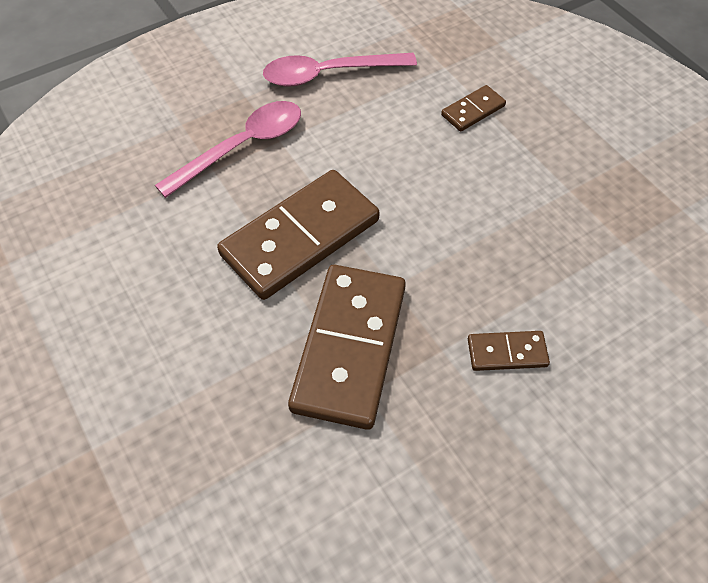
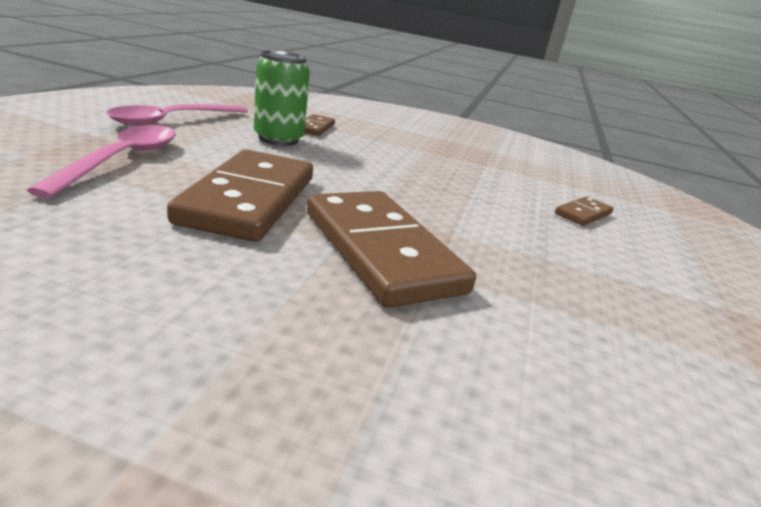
camera: 45 degrees left, 30 degrees down
(409, 131) = (278, 139): none -> green can
(507, 352) = (496, 223): brown domino -> brown domino (583, 214)

